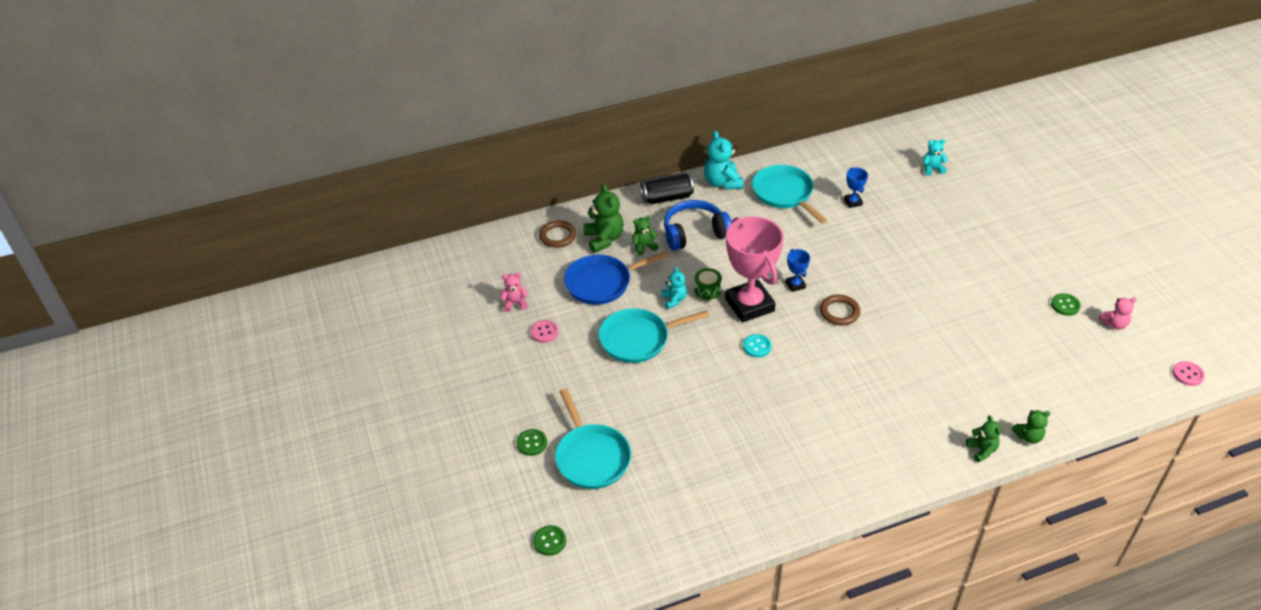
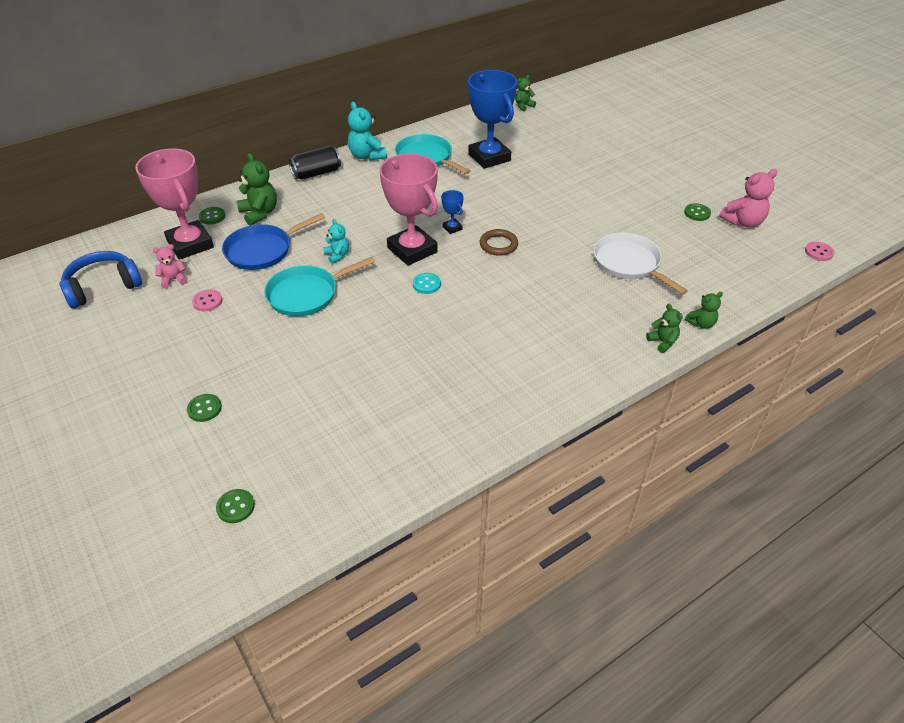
camera: 15 degrees left, 0 degrees up
(534, 265) = (190, 244): none -> pink trophy
(557, 236) = (212, 216): brown ring -> green button
(591, 457) = (272, 412): turquoise pan -> none
(644, 247) = (300, 215): green teddy bear -> green teddy bear (523, 106)
(694, 233) = (348, 198): blue headphones -> blue headphones (103, 287)
(707, 290) = (369, 243): green drum -> none
(853, 202) = (489, 157): blue trophy -> blue trophy, size x2.39
(932, 169) = (552, 126): turquoise teddy bear -> none
(972, 355) = (629, 263): none -> white pan
(1114, 324) = (743, 222): pink teddy bear -> pink teddy bear, size x1.68

